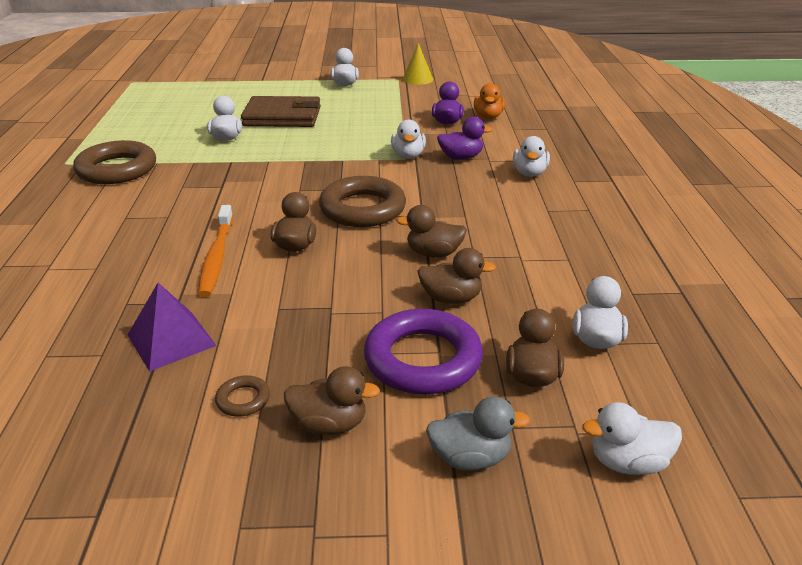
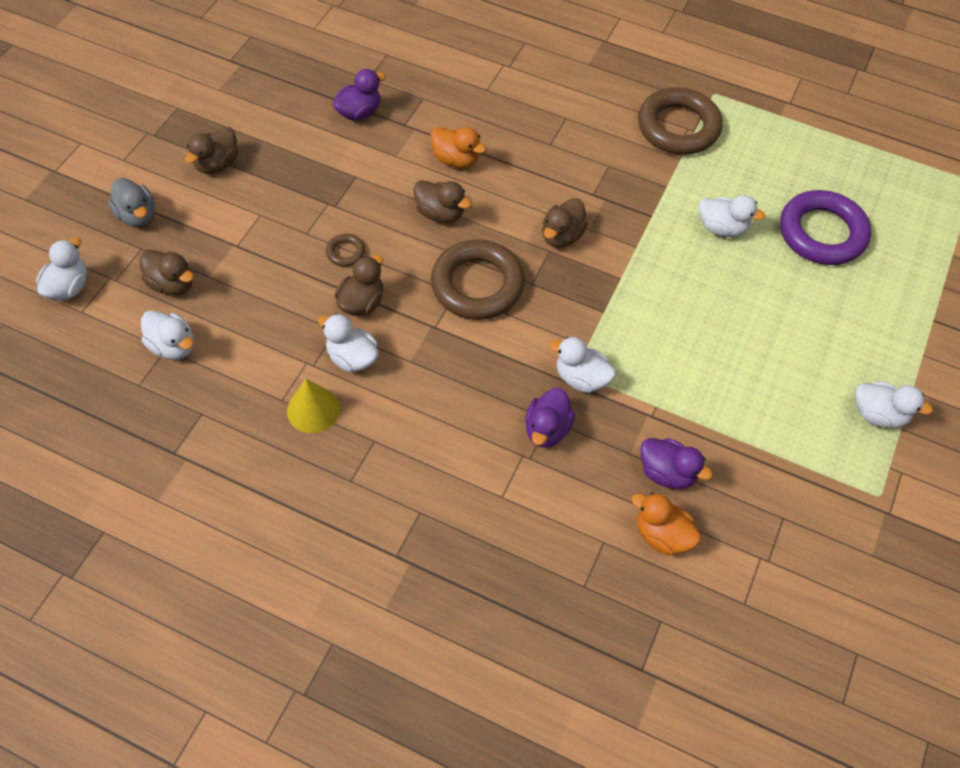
camera: 115 degrees right, 25 degrees up
(171, 340) = (359, 112): purple pyramid -> purple duck
(217, 257) = (456, 160): orange toothbrush -> orange duck
(243, 399) = (270, 132): brown ring -> brown ring (345, 252)
(282, 117) = (770, 299): brown wallet -> none
(417, 79) = (868, 524): yellow cone -> yellow cone (313, 409)
(423, 359) = (236, 233): purple ring -> purple ring (822, 233)
(451, 298) = (290, 283): brown duck -> brown duck (562, 236)
(470, 458) = (137, 216): grey duck -> grey duck turned 60 degrees counterclockwise
(529, 173) = (465, 477): white duck -> white duck (352, 358)

